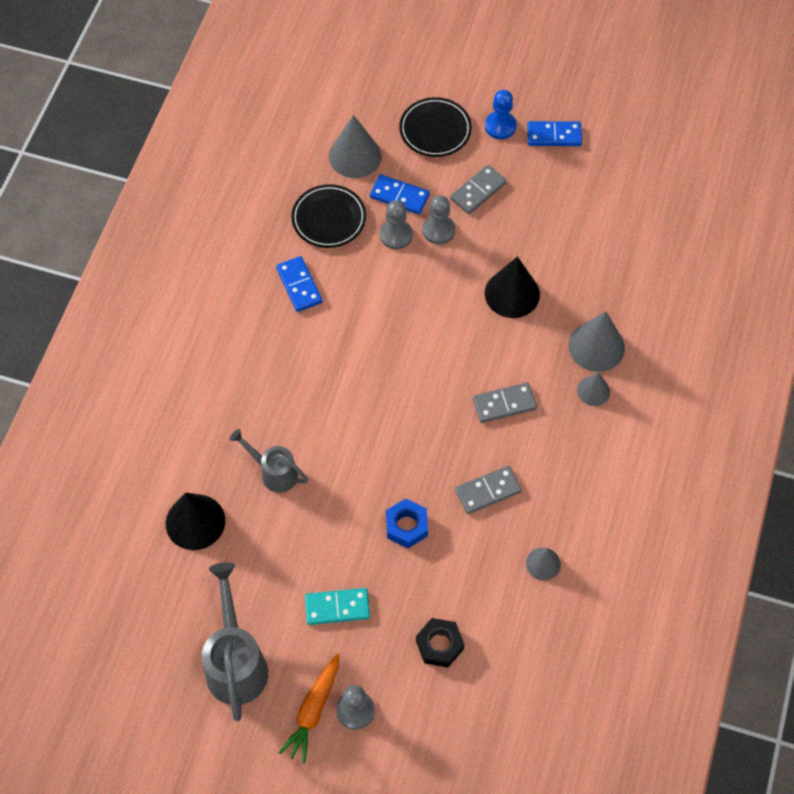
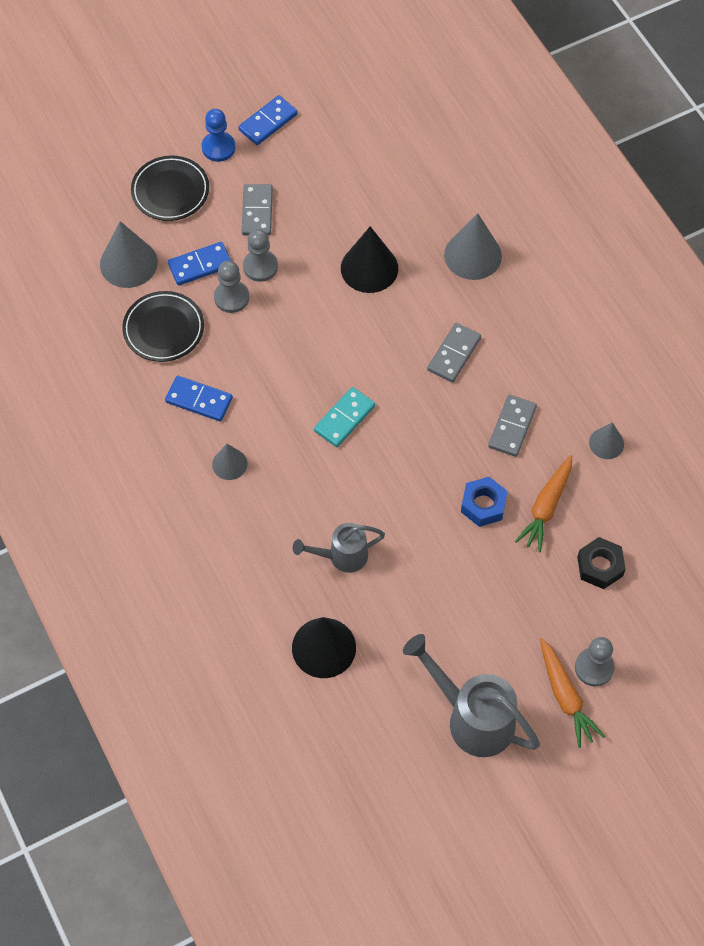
camera: 45 degrees left, 0 degrees up
(337, 607) = (499, 609): turquoise domino -> turquoise domino (344, 418)
(449, 568) = (546, 507): none -> orange carrot
(593, 391) = (506, 289): grey cone -> grey cone (229, 464)

